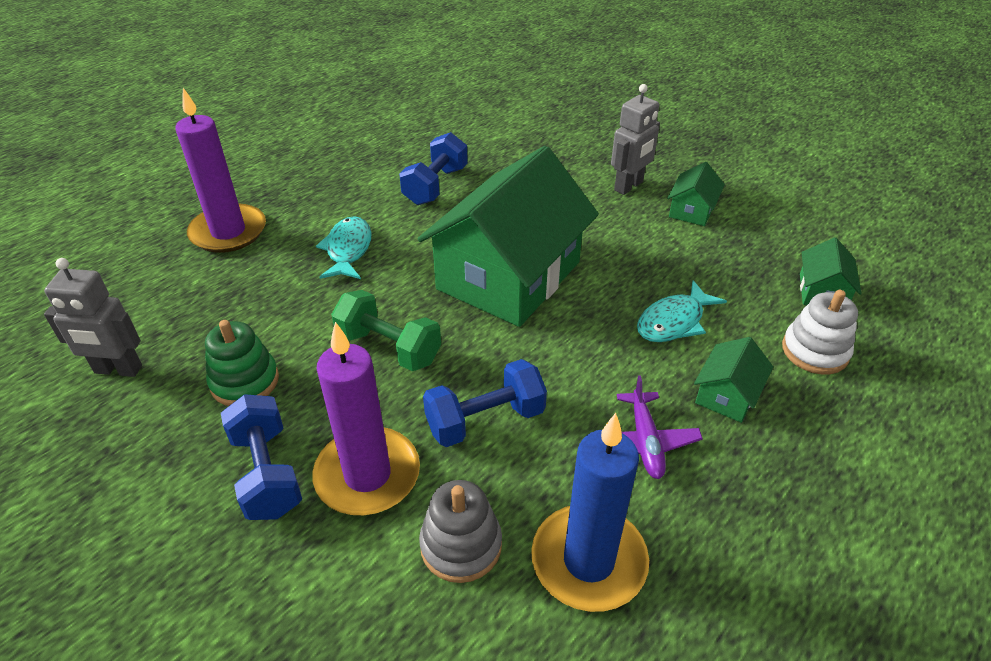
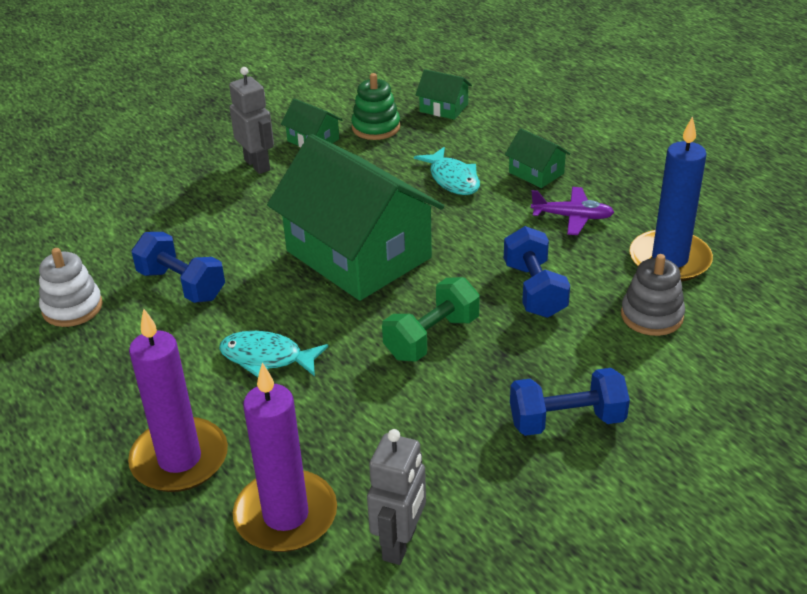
camera: 75 degrees left, 5 degrees down
(244, 381) = (448, 438): green stacking toy -> green stacking toy (376, 127)
(367, 475) = (579, 359): purple candle -> purple candle (286, 515)
(815, 351) = (504, 127): white stacking toy -> white stacking toy (72, 308)

